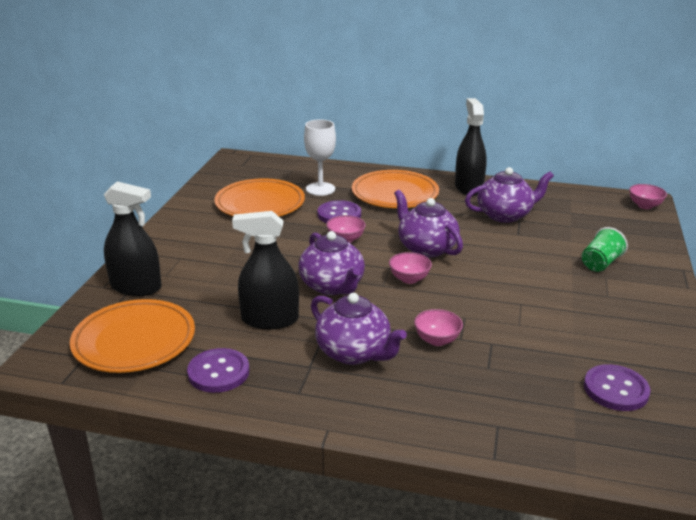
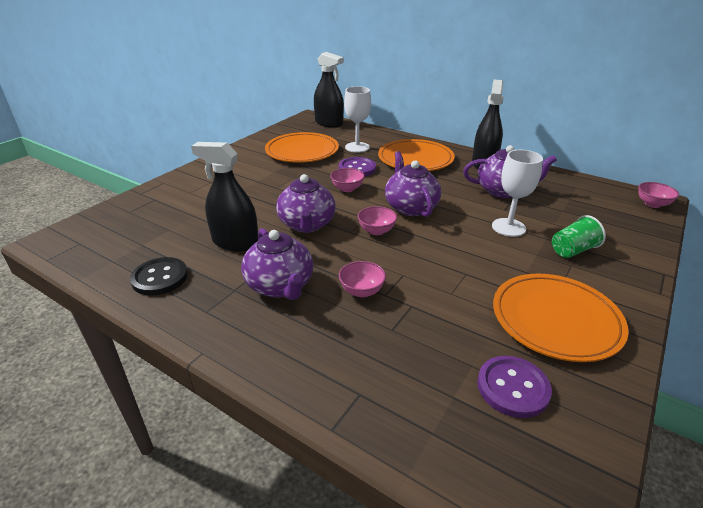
camera: 20 degrees right, 5 degrees up
(134, 340) = (123, 238): orange plate -> orange plate (555, 320)
(136, 287) = (161, 197): black spray bottle -> black spray bottle (329, 123)
(218, 372) = (160, 278): purple button -> black button
(532, 252) = (508, 227): none -> white goblet

